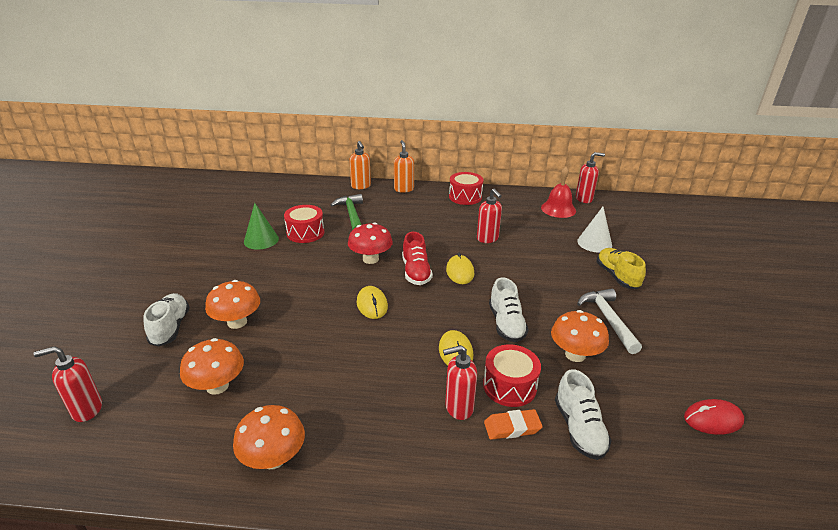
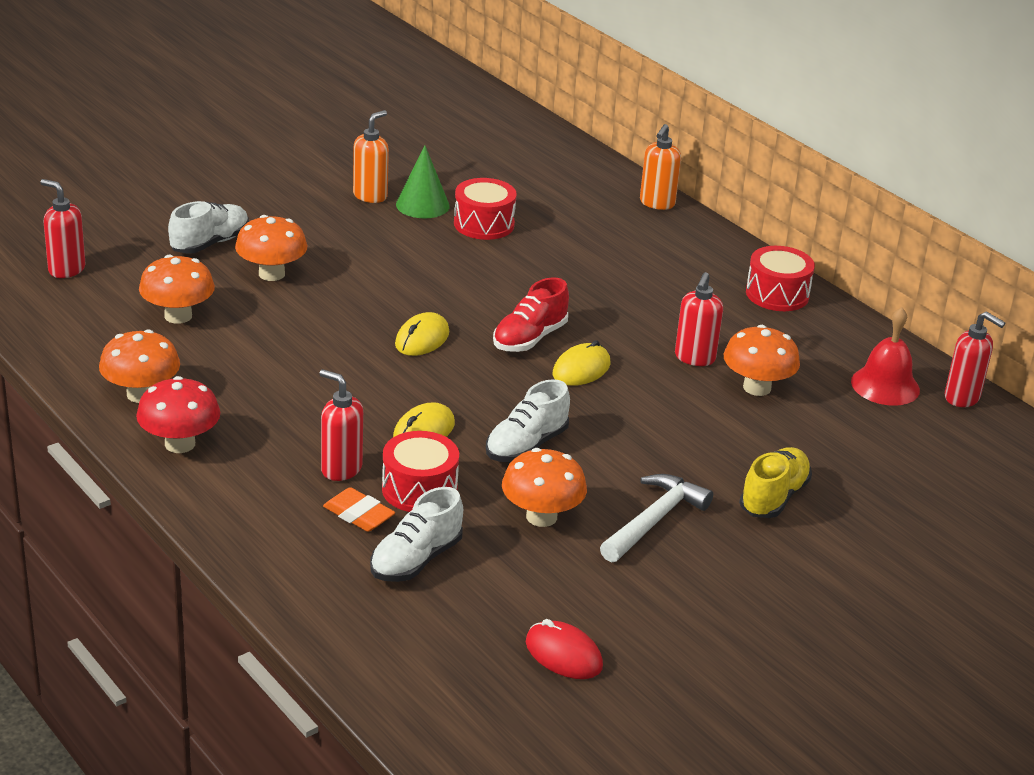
camera: 45 degrees right, 0 degrees up
(351, 215) = (577, 233): green hammer -> none
(370, 259) = (505, 295): red mushroom -> red mushroom (180, 444)
(404, 189) = (709, 238): orange soap dispenser -> orange soap dispenser (370, 196)
(527, 236) = (757, 387): none -> orange mushroom
(594, 243) = (836, 450): white cone -> none

